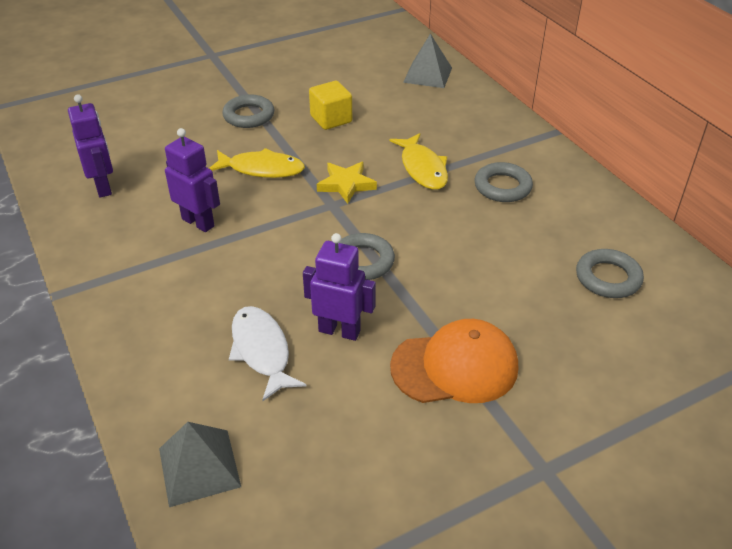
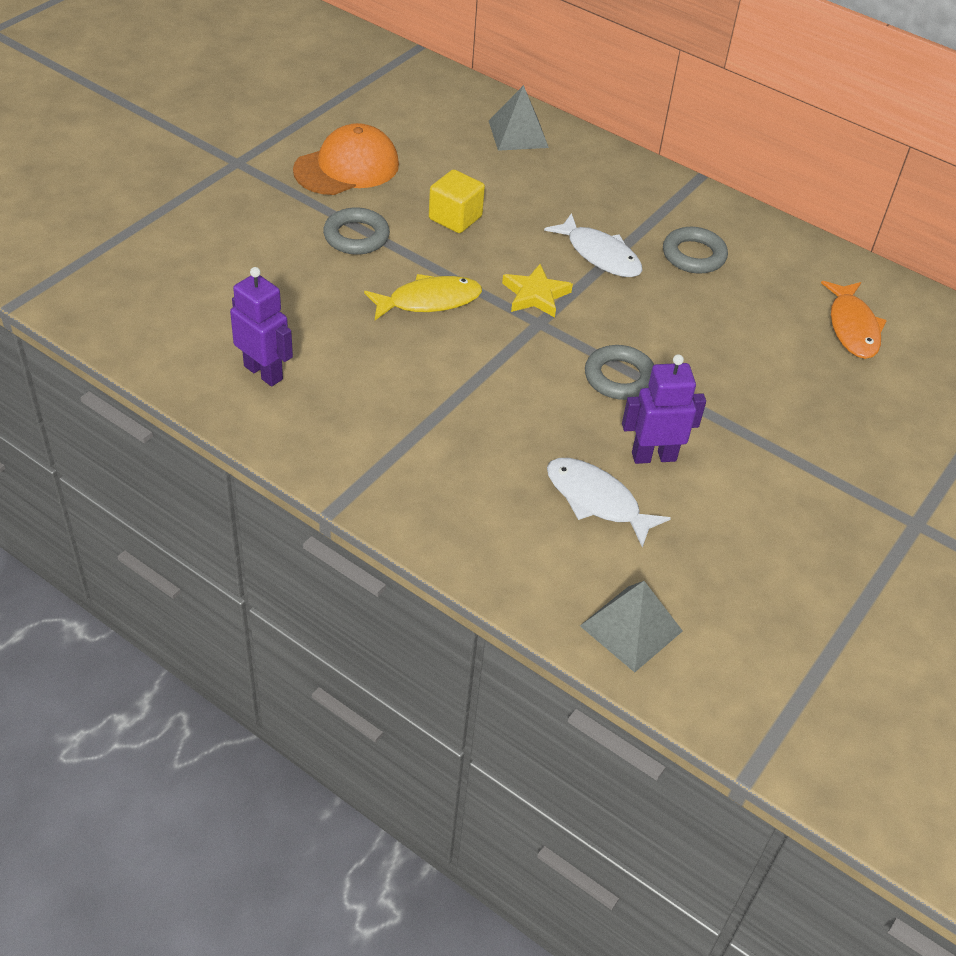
camera: 30 degrees left, 5 degrees up
(198, 222) = (413, 384): purple robot -> none
(422, 168) = (600, 255): yellow fish -> white fish
(455, 367) = (782, 457): orange cap -> orange cap (347, 167)
(608, 278) = (852, 327): grey ring -> orange fish

